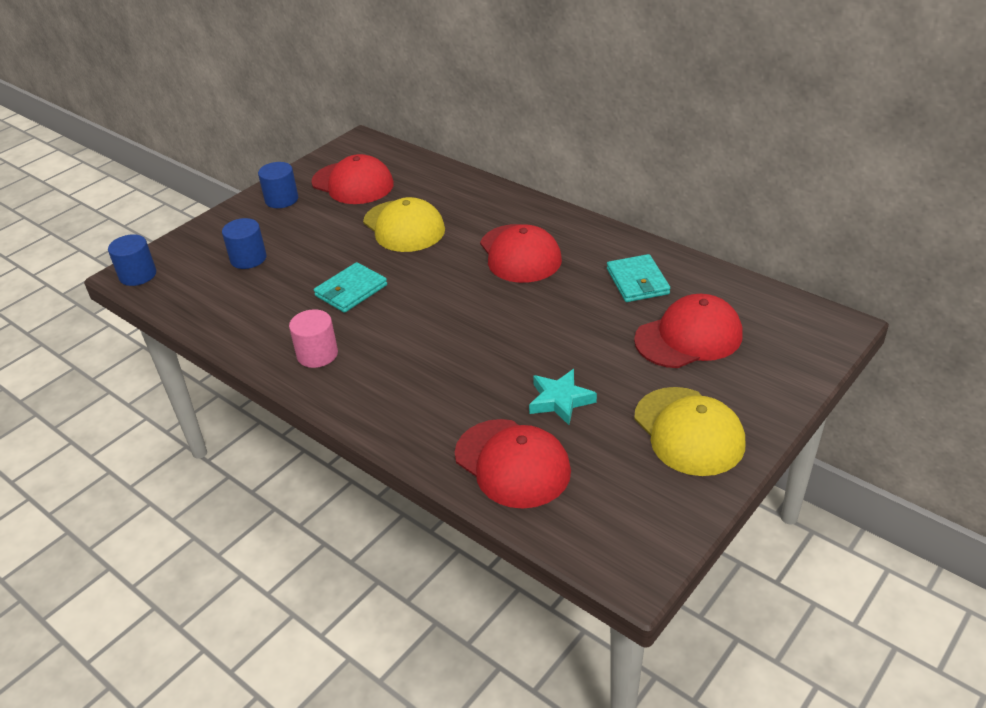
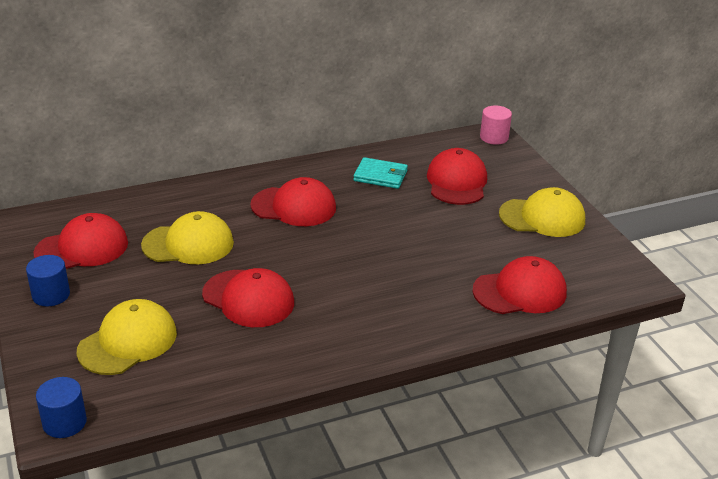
camera: 65 degrees left, 5 degrees down
(248, 258) = (128, 342): blue cylinder -> yellow cap
(317, 354) = (317, 341): pink cylinder -> pink cylinder (494, 137)
(351, 290) = (248, 299): turquoise wallet -> red cap
(560, 400) = (474, 251): turquoise star -> none

